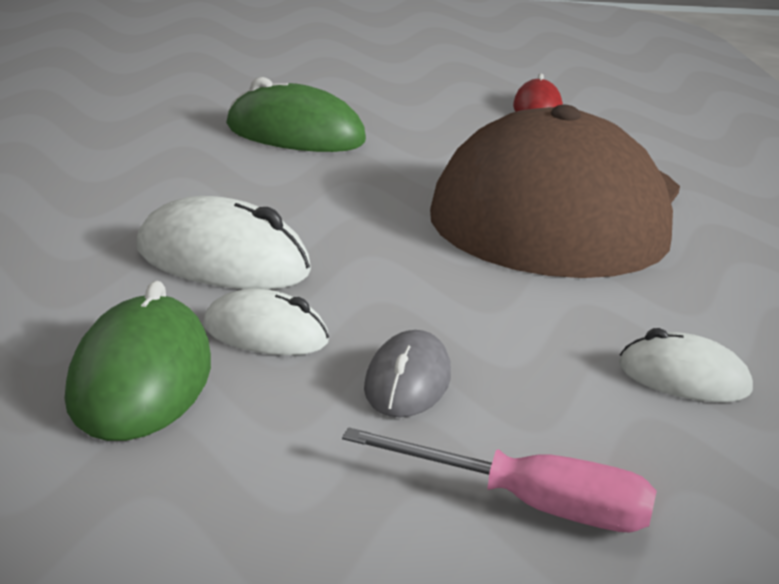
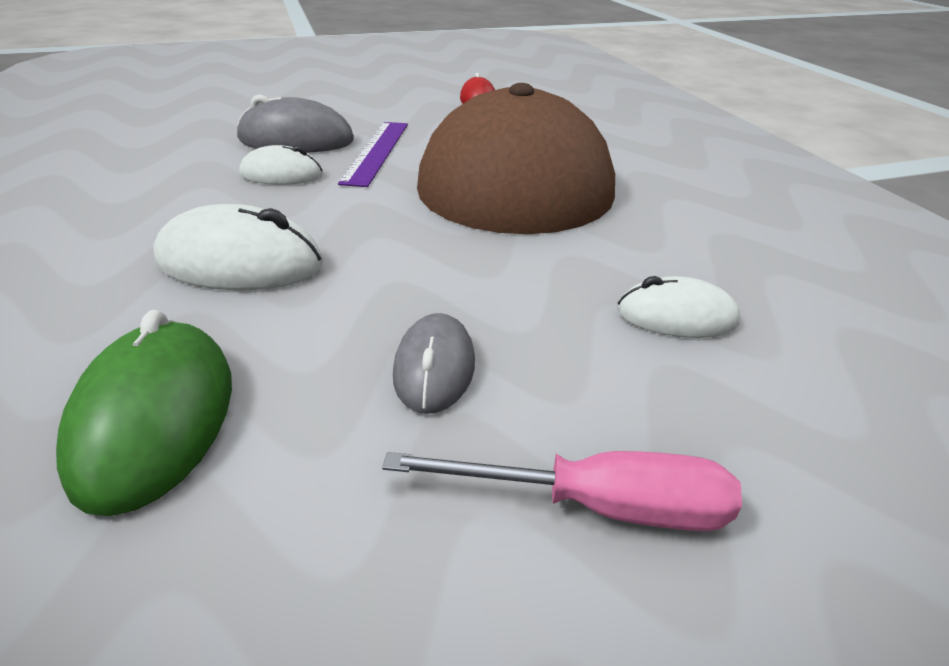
camera: 10 degrees left, 10 degrees up
(265, 334) = (287, 336): white mouse -> white mouse (282, 175)
(295, 134) = (296, 140): green mouse -> grey mouse
(391, 160) = (377, 152): none -> purple ruler

